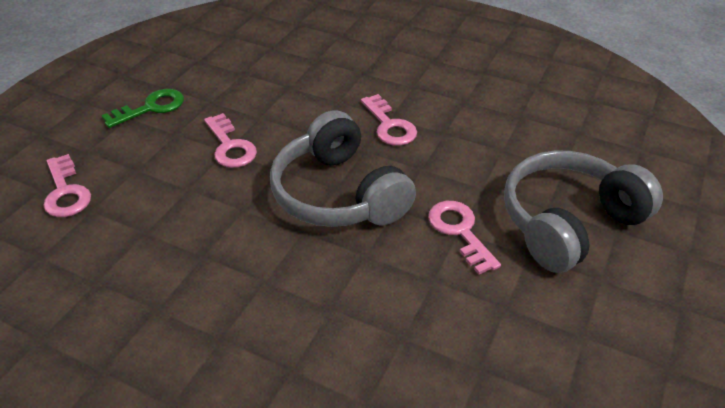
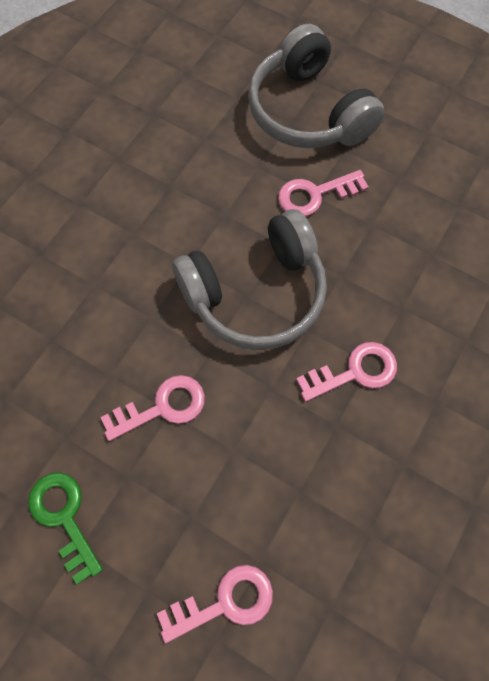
camera: 85 degrees left, 25 degrees up
(389, 125) = (149, 235): pink key -> pink key (355, 372)

